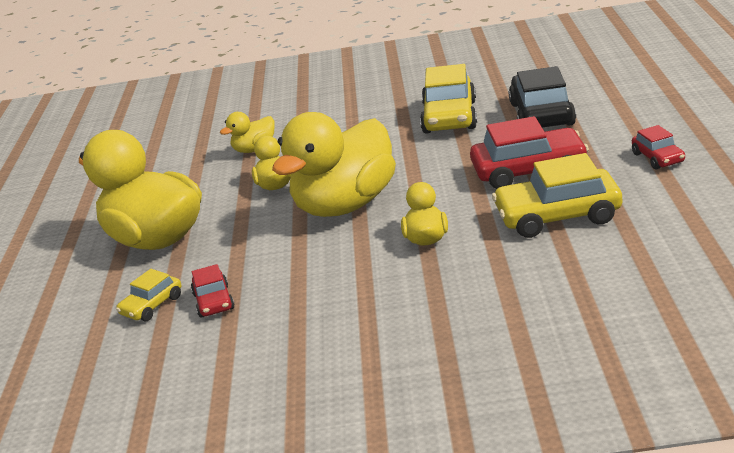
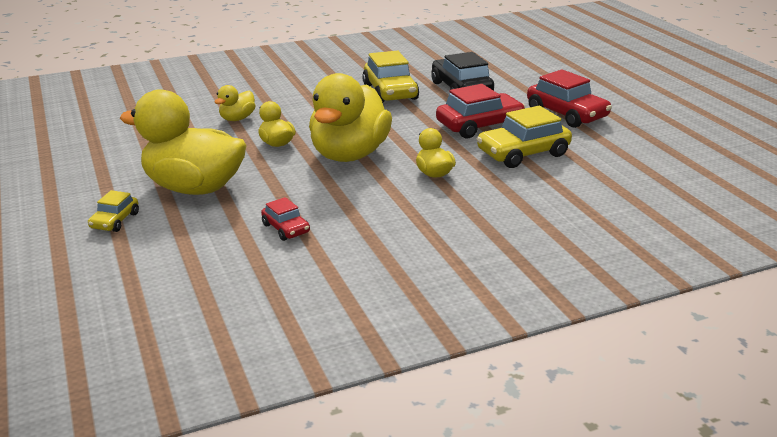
camera: 25 degrees left, 0 degrees up
(152, 305) = (230, 236): yellow car -> yellow car (115, 221)
(658, 158) = (566, 114): red car -> red car, size x1.89

